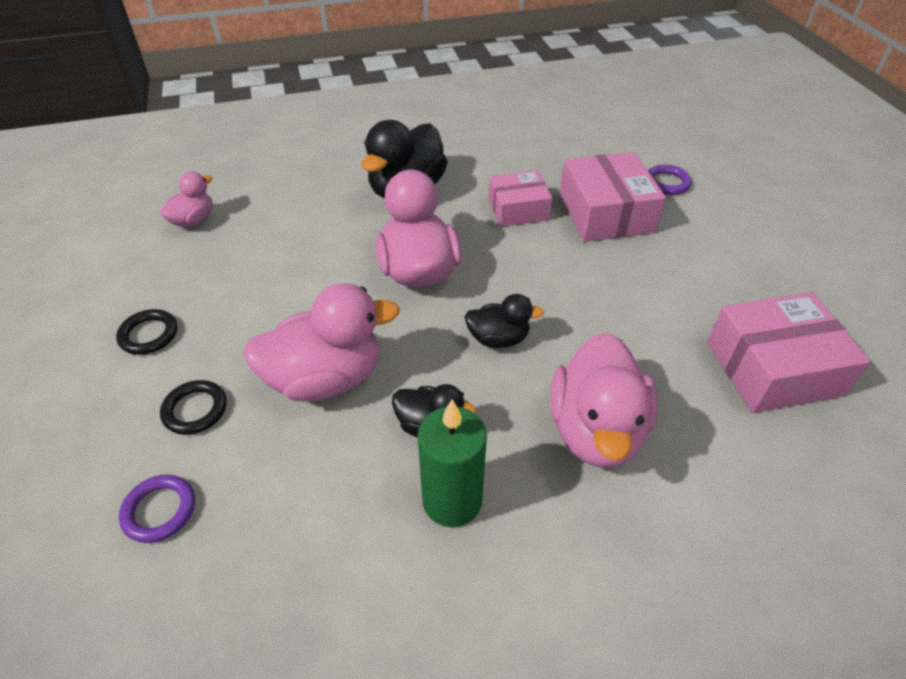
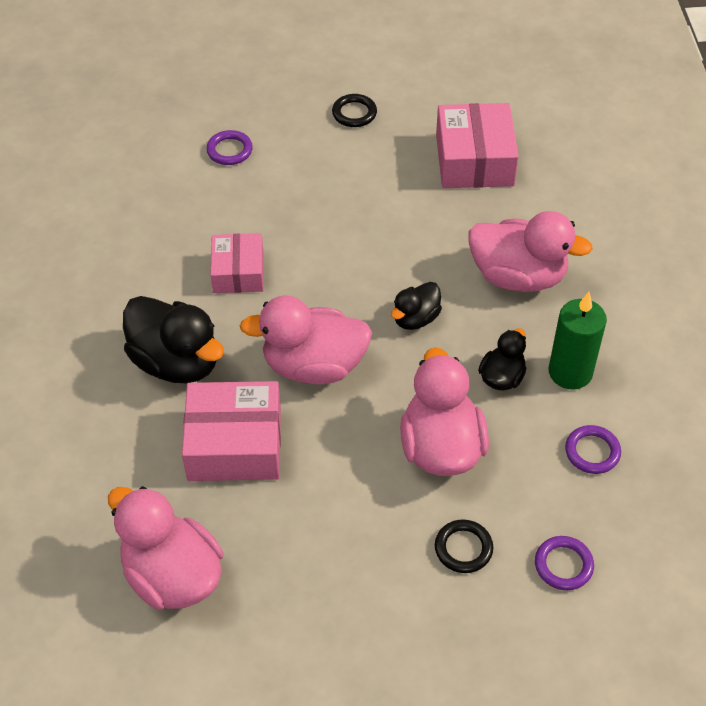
camera: 80 degrees left, 5 degrees up
(149, 335) = (360, 599): black ring -> black ring (354, 113)
(193, 220) = (172, 575): pink duck -> pink duck, size x1.85
(325, 535) = (592, 452): none -> purple ring
(498, 339) = (415, 318): black duck -> black duck turned 150 degrees counterclockwise
(605, 213) = (264, 207): pink box -> pink box (234, 444)

